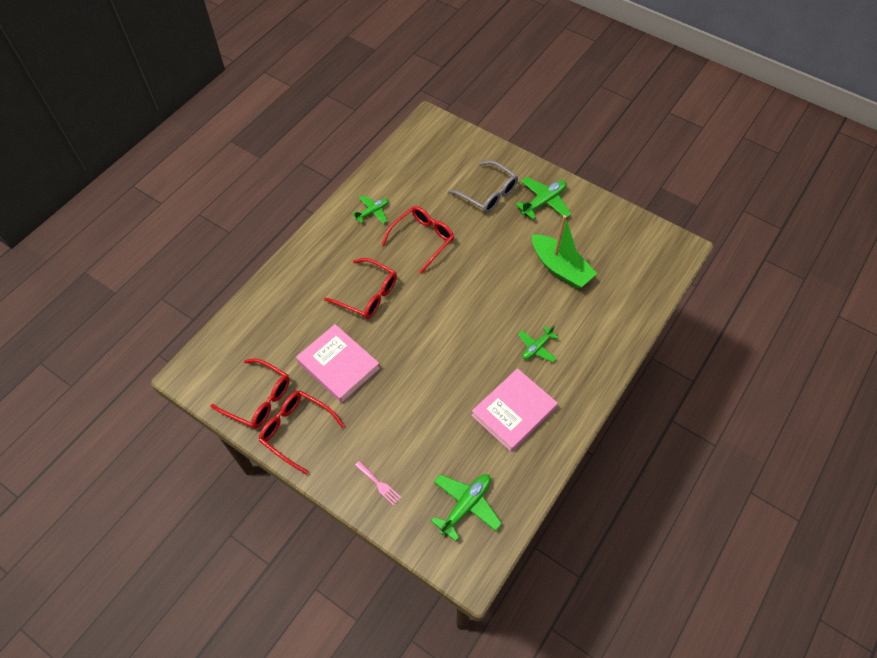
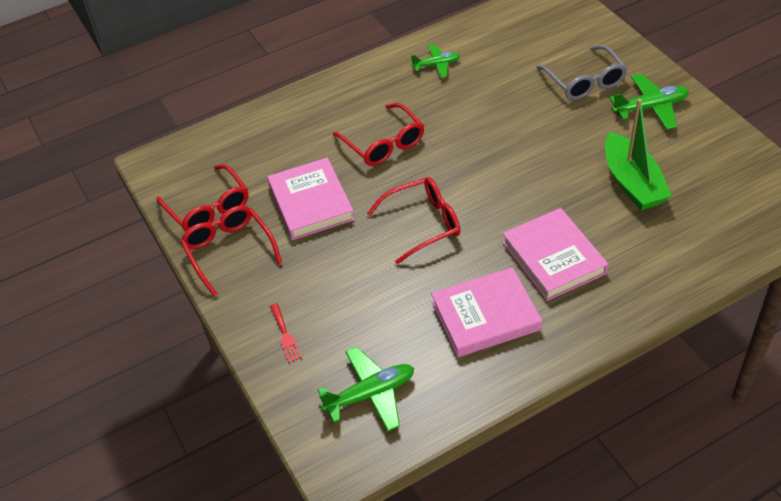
camera: 30 degrees right, 10 degrees down
(379, 484) = (285, 335): pink fork -> red fork
(422, 239) = (478, 107): red glasses -> red glasses (423, 224)
(537, 347) = (553, 258): green plane -> pink book

